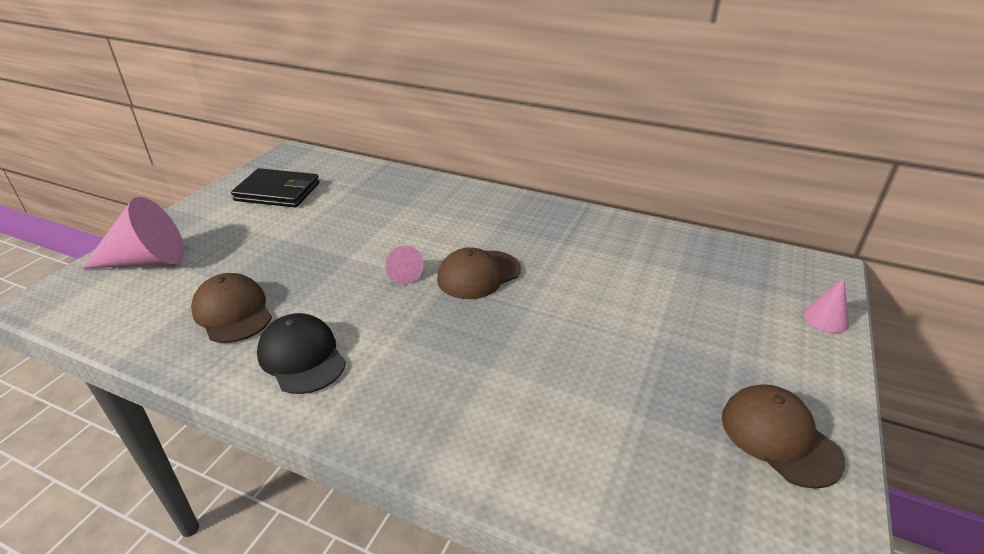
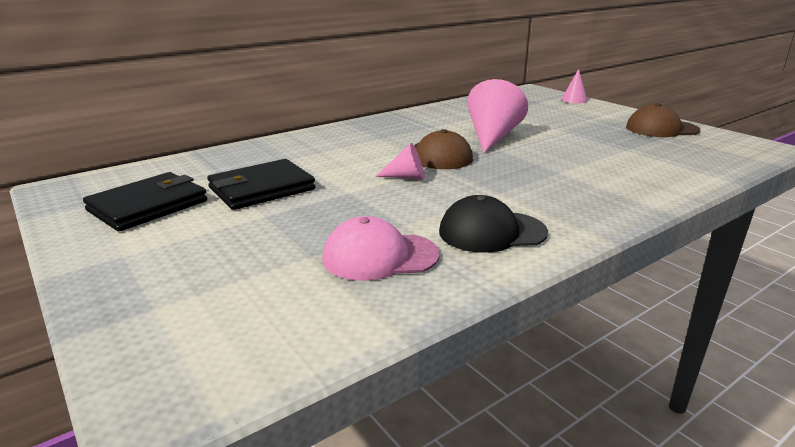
camera: 60 degrees left, 10 degrees down
(147, 260) = (179, 303): pink cone -> pink cone (492, 137)
(233, 312) = (380, 256): brown cap -> pink cap
(331, 218) = (261, 189): none -> black wallet

